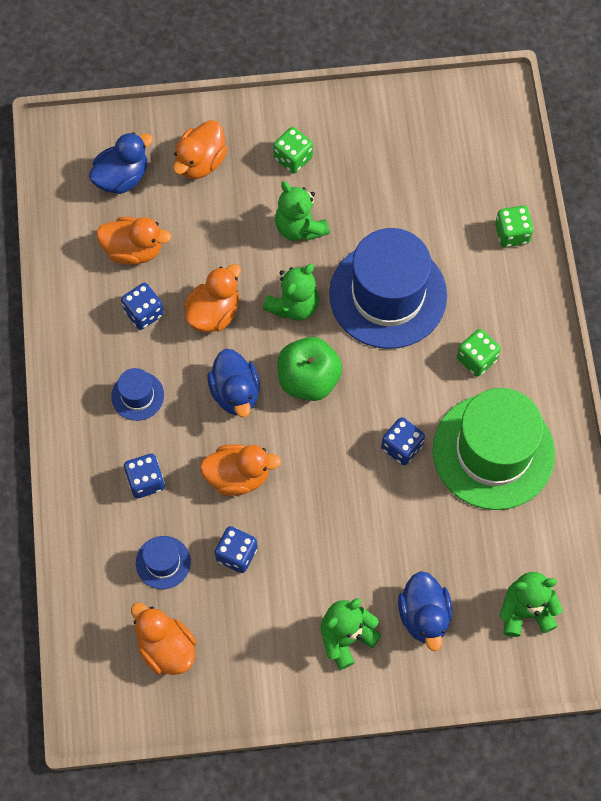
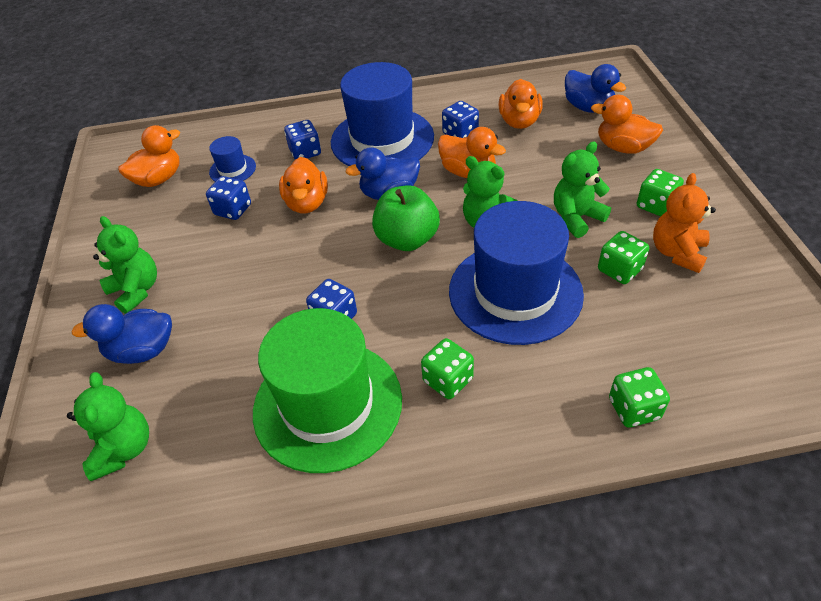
camera: 90 degrees right, 20 degrees down
(137, 396) = (382, 139): blue hat -> blue hat, size x2.28
(356, 159) = (677, 252): none -> orange teddy bear
(371, 208) = (619, 270): none -> green dice

